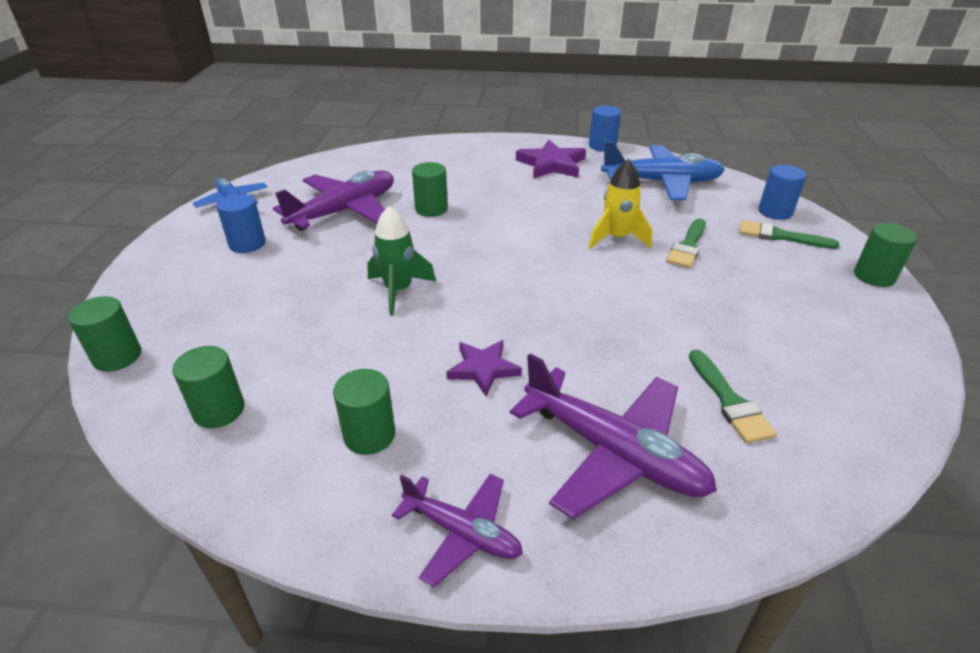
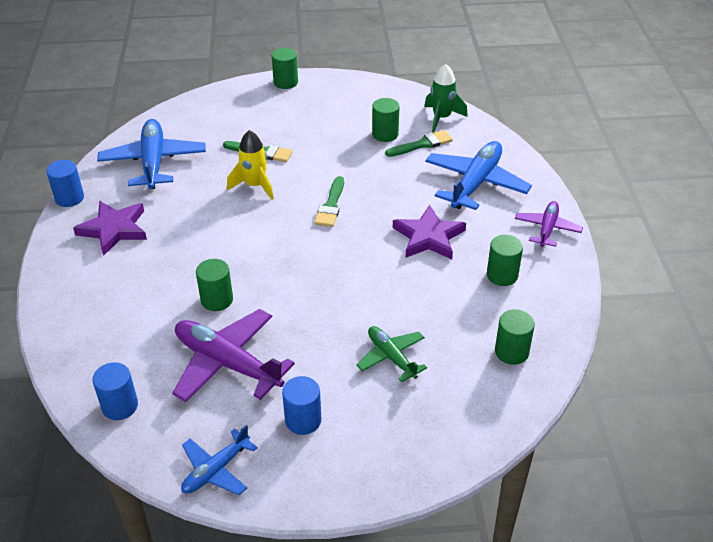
camera: 100 degrees left, 5 degrees up
(117, 356) = (484, 438): green cylinder -> green cylinder (385, 134)
(285, 305) = (391, 357): none -> green plane
(398, 290) = (354, 294): green rocket -> green rocket (441, 118)
(483, 369) = (429, 237): purple star -> purple star, size x1.53
(612, 452) = (475, 183): purple plane -> blue plane
(775, 212) = (203, 110): blue cylinder -> blue cylinder (120, 406)
(780, 236) = (240, 111): green brush -> green brush (331, 205)

